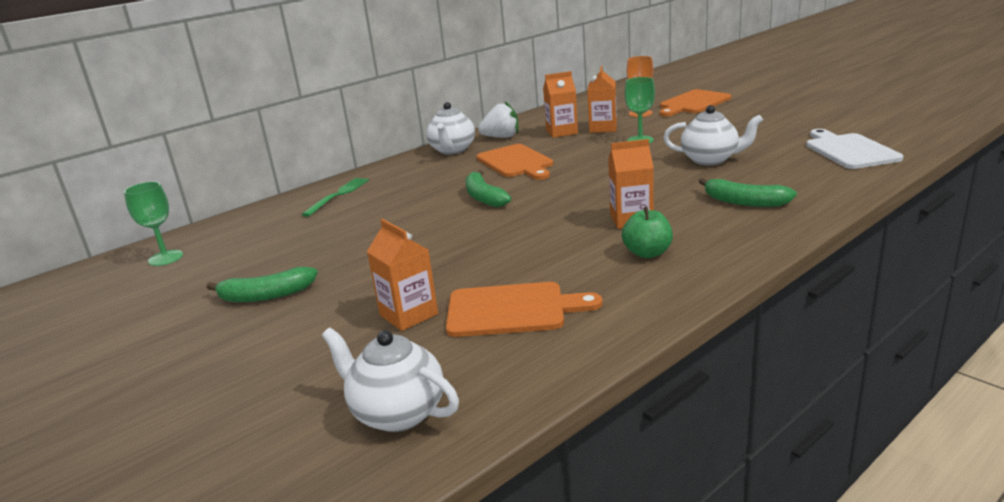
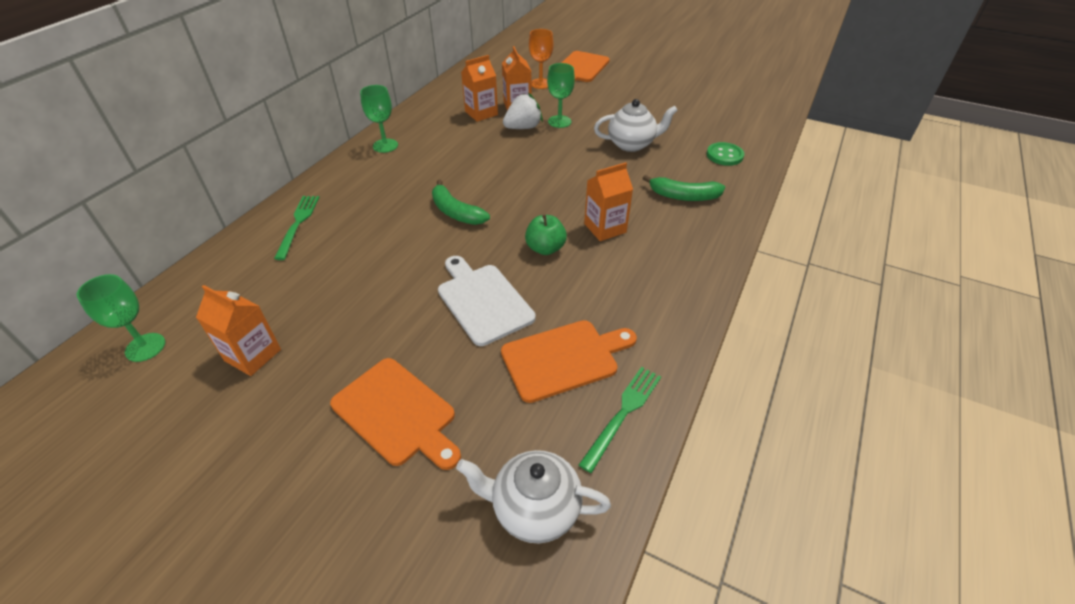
camera: 25 degrees left, 20 degrees up
(266, 295) = (307, 384): green banana -> none
(408, 314) = (473, 382): orange carton -> orange carton (253, 355)
(452, 150) = (385, 145): white teapot -> green goblet
(501, 137) = (426, 123): white strawberry -> white strawberry (523, 127)
(516, 162) = (460, 159): orange cutting board -> orange cutting board (397, 413)
(544, 359) = (623, 413): none -> green fork
(647, 253) = (639, 269): green apple -> green apple (545, 248)
(822, 173) = (724, 155): none -> green button
(849, 150) = (731, 126): white cutting board -> white cutting board (483, 301)

